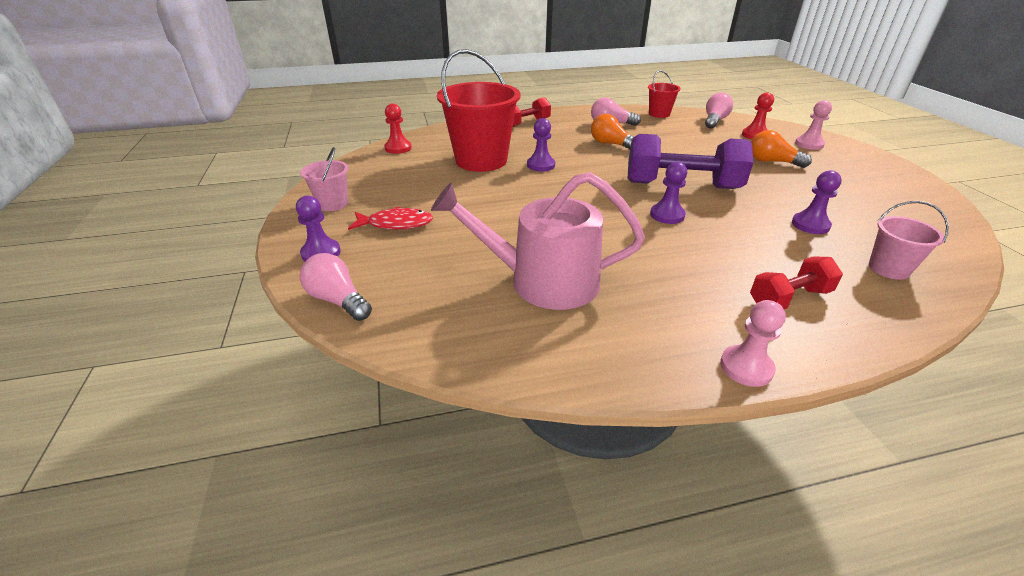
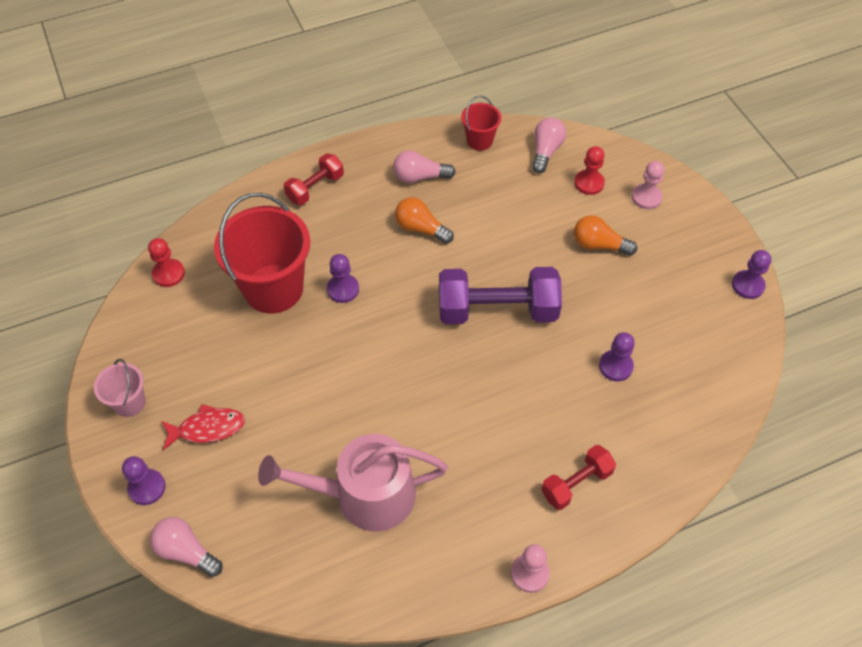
camera: 10 degrees left, 20 degrees up
(667, 215) = (479, 370): purple pawn -> purple pawn (747, 285)
(888, 269) = (670, 427): pink bucket -> none

